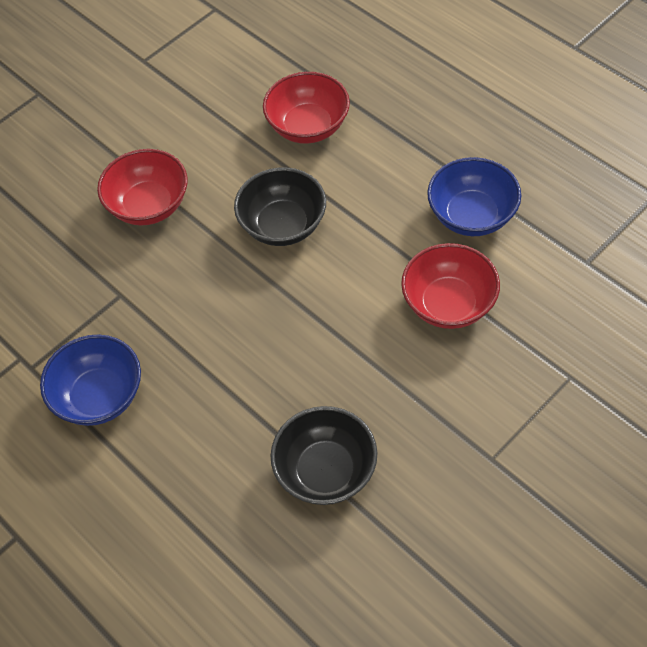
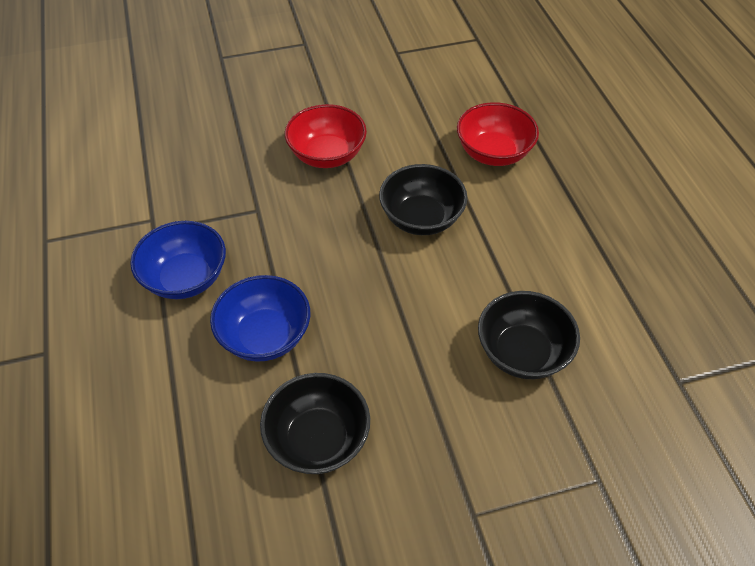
camera: 25 degrees right, 5 degrees down
(448, 304) = (522, 352): red bowl -> black bowl
(471, 215) = (591, 287): blue bowl -> blue bowl (265, 336)

